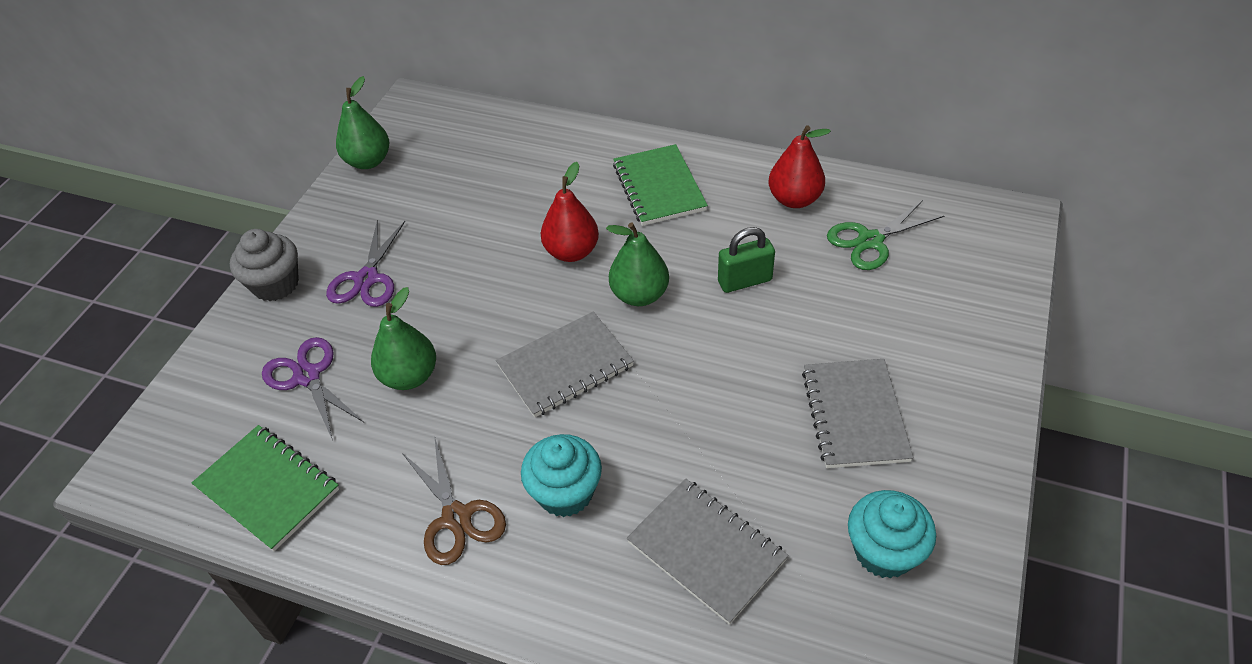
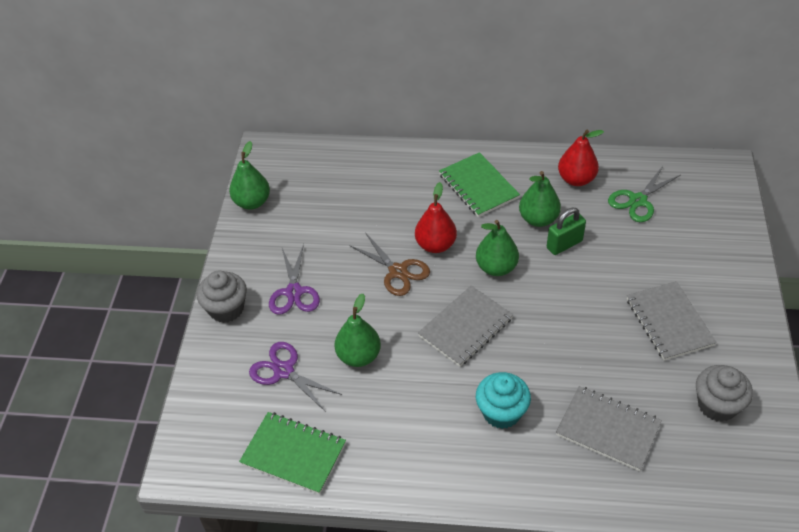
camera: 15 degrees left, 0 degrees up
(456, 517) = (435, 444): brown scissors -> brown scissors (398, 271)
(722, 242) = (538, 219): none -> green pear
(884, 551) = (717, 405): turquoise cupcake -> grey cupcake

